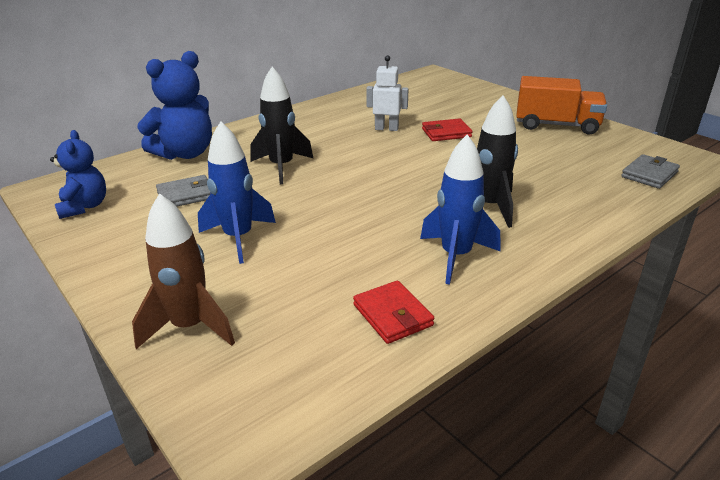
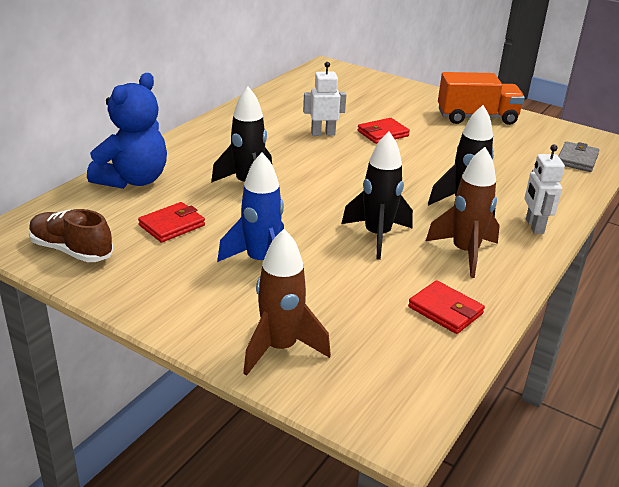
camera: 20 degrees left, 0 degrees up
(84, 207) = (71, 250): blue teddy bear -> brown shoe
(186, 195) = (172, 225): grey wallet -> red wallet
(372, 227) = (377, 236): none -> black rocket
(456, 256) = (464, 253): blue rocket -> brown rocket
(555, 238) = (534, 226): none -> white robot

